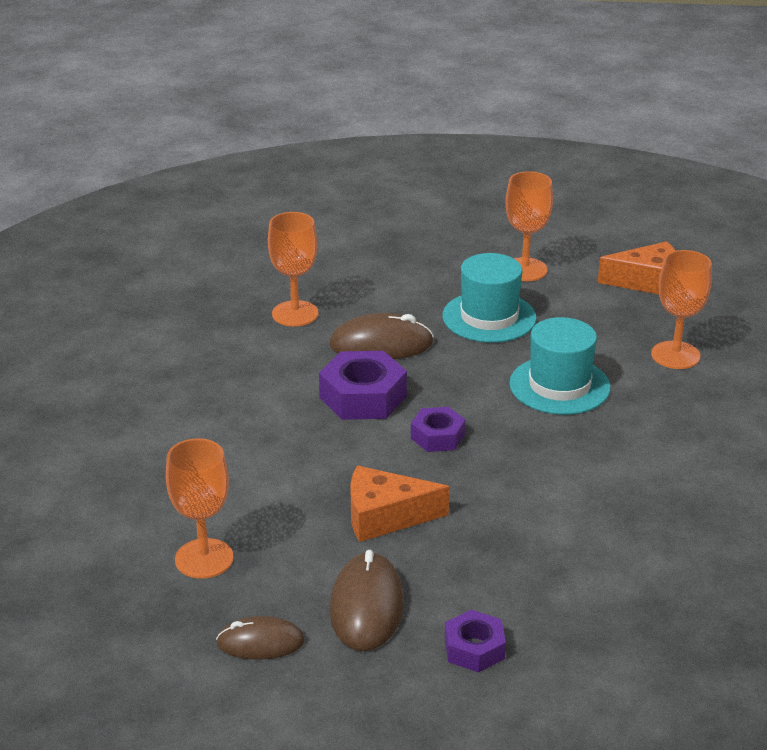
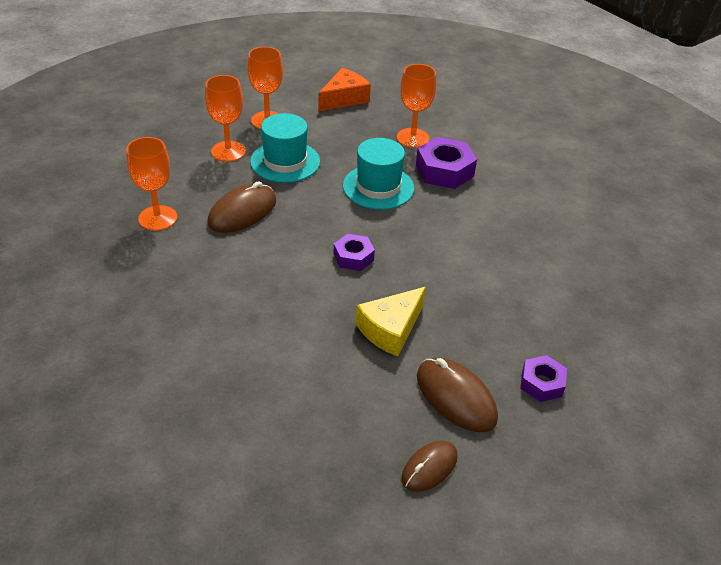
camera: 45 degrees left, 10 degrees up
(204, 559) = (320, 433): orange goblet -> orange goblet (228, 151)
(363, 397) = (276, 255): purple nut -> purple nut (444, 170)
(385, 516) = (390, 329): orange cheese -> yellow cheese

